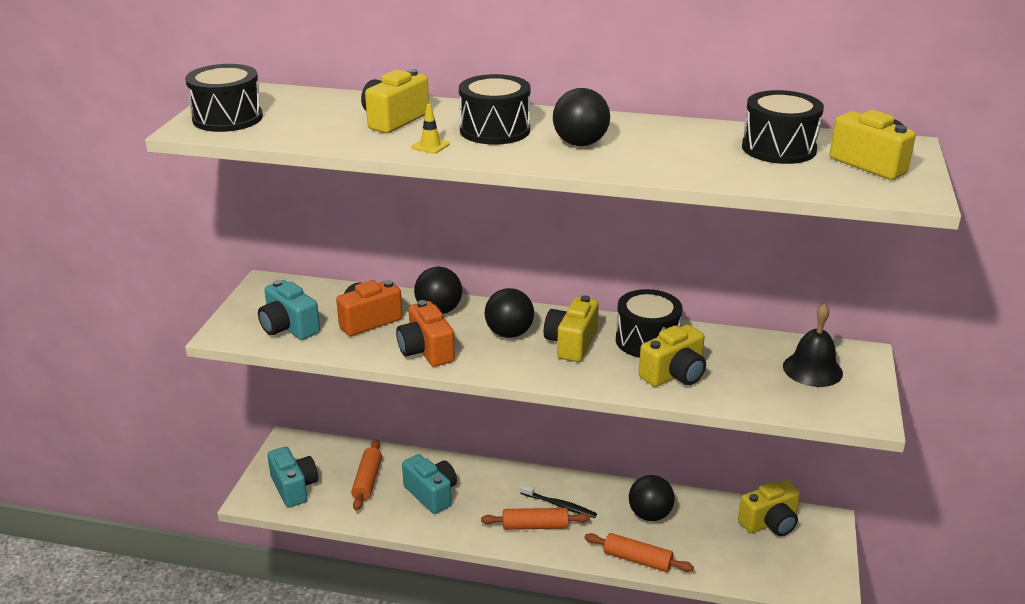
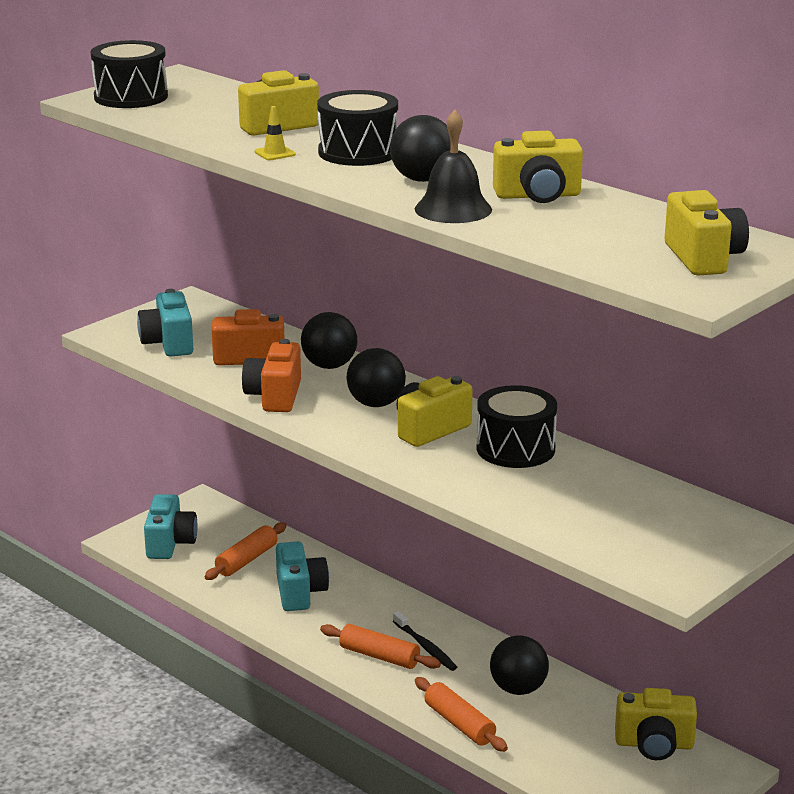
camera: 30 degrees right, 5 degrees down
(674, 374) = (504, 486): yellow camera -> yellow camera (538, 196)
(778, 148) = (626, 224): black drum -> none
(812, 369) = (671, 525): black bell -> black bell (453, 209)

